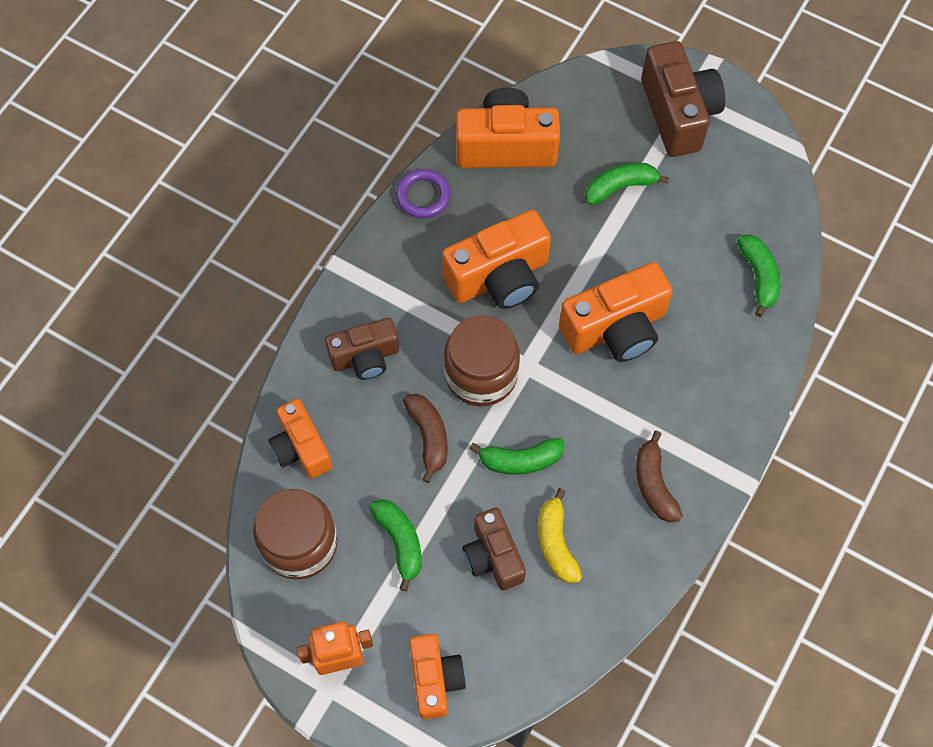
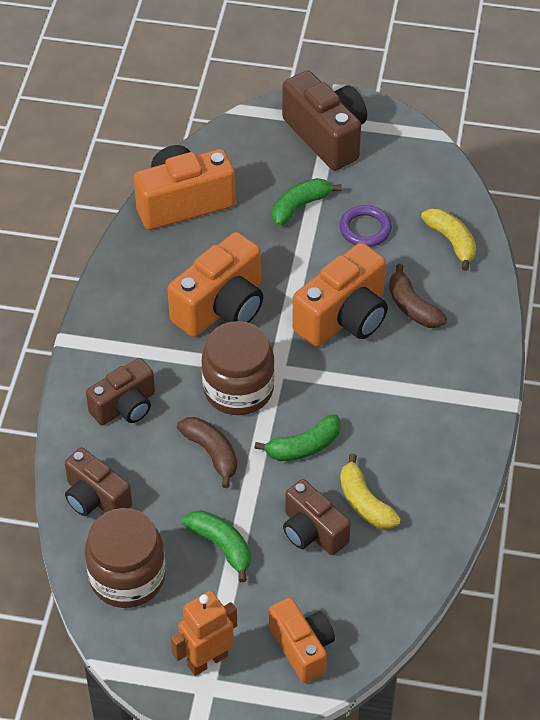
camera: 20 degrees left, 15 degrees down
(301, 448) = (95, 498): orange camera -> brown camera
(423, 196) = (124, 262): purple ring -> purple ring (365, 229)
(654, 484) = (431, 429): brown banana -> brown banana (412, 307)
(758, 276) = (451, 241): green banana -> yellow banana

